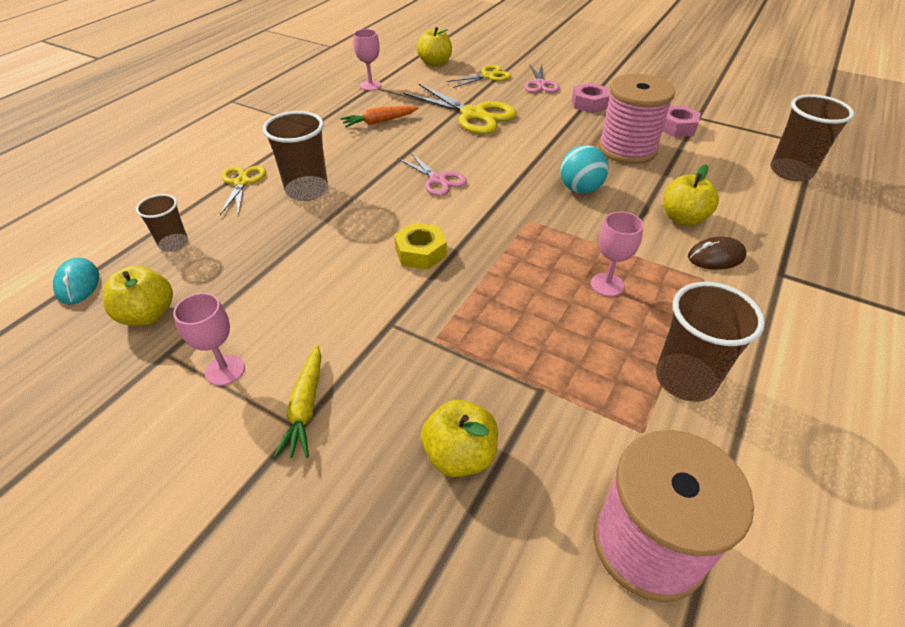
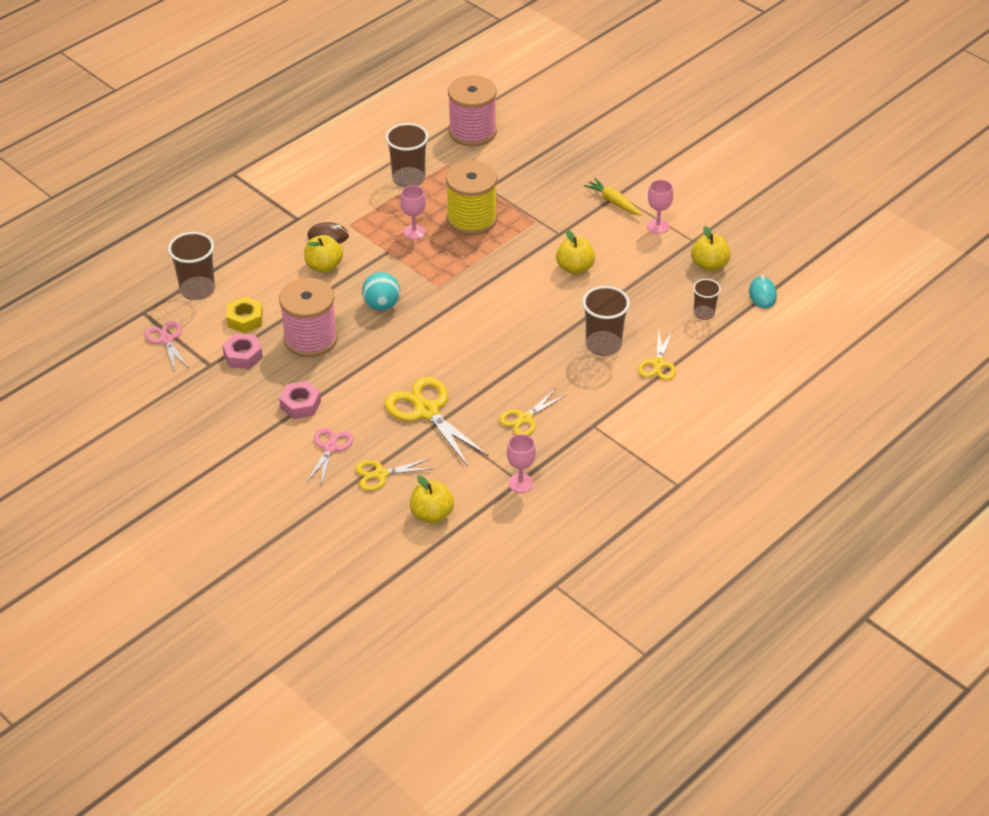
camera: 165 degrees left, 0 degrees up
(305, 407) = (613, 202): yellow carrot -> yellow carrot turned 60 degrees counterclockwise
(379, 122) = (525, 418): orange carrot -> yellow scissors
(420, 252) = (527, 275): yellow nut -> yellow nut (245, 319)
(438, 180) = (492, 335): pink scissors -> pink scissors (166, 339)
(460, 455) = (540, 171): yellow apple -> yellow apple (575, 268)
(536, 322) = (472, 219): none -> yellow spool

